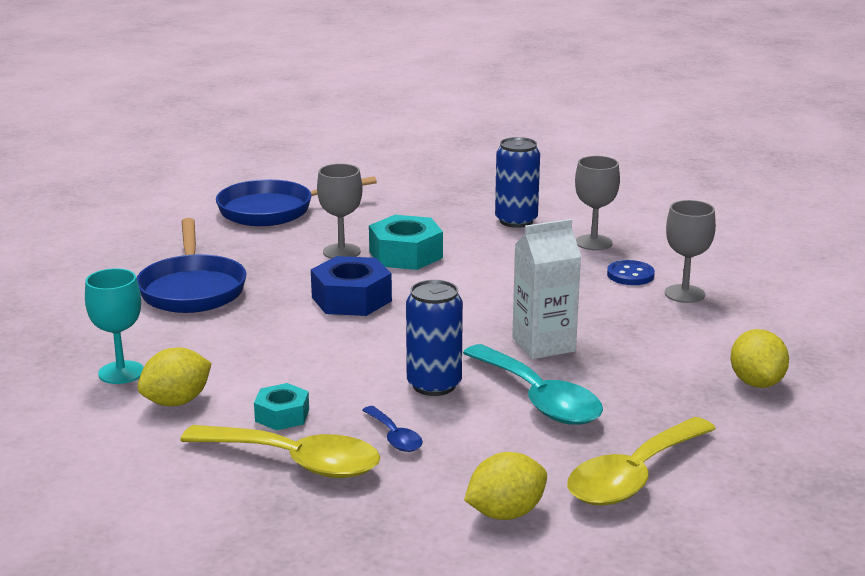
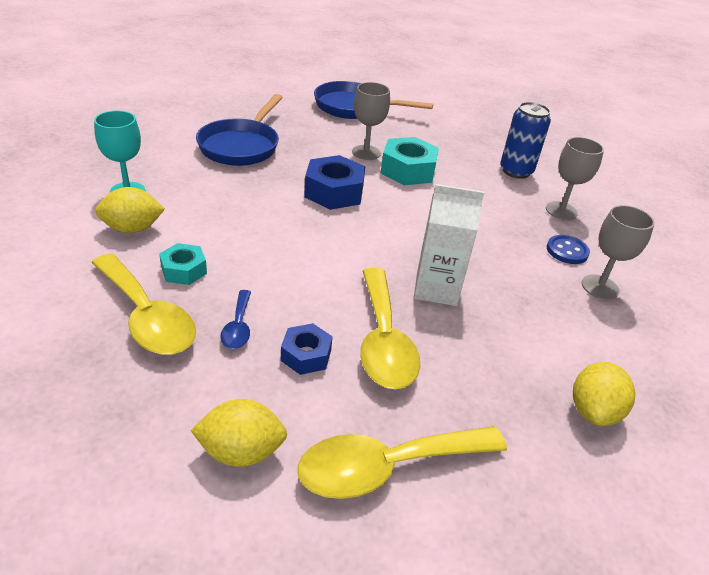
camera: 25 degrees right, 15 degrees up
(434, 385) = (316, 290): blue can -> none
(482, 433) = (306, 355): none -> blue nut
(539, 399) = (383, 341): turquoise spoon -> yellow spoon

